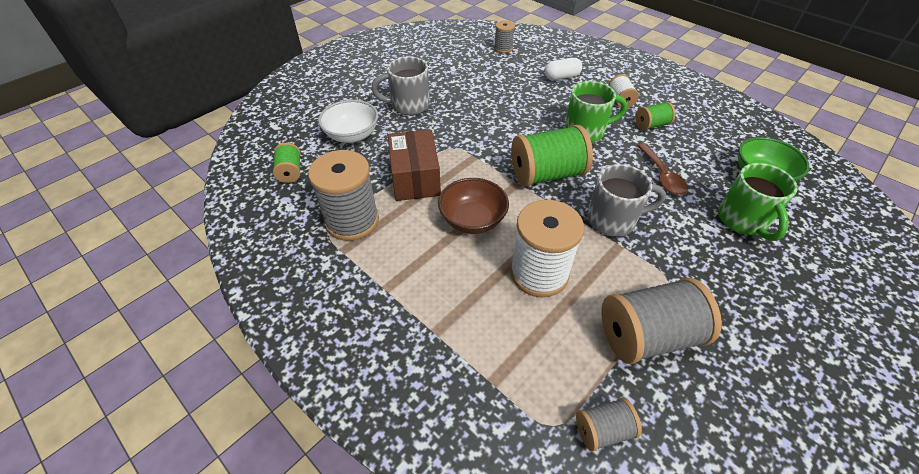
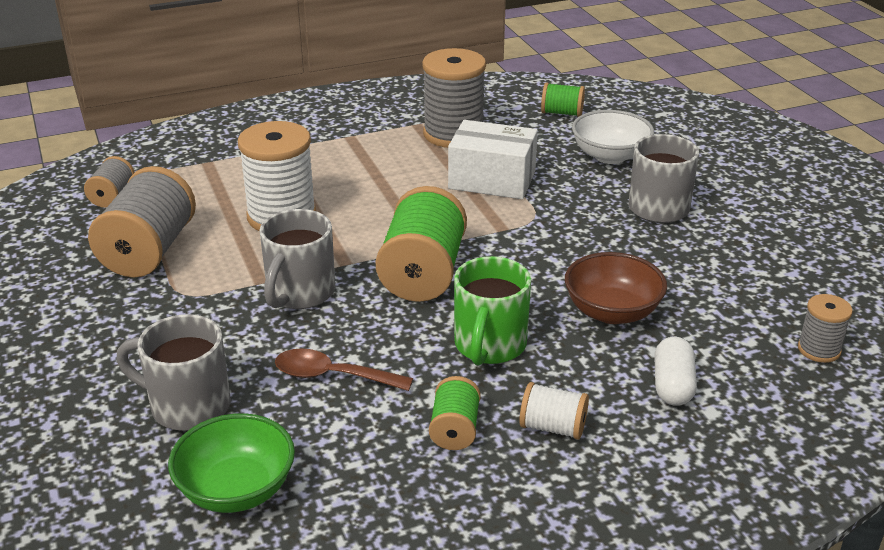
camera: 115 degrees right, 15 degrees down
(415, 178) = (492, 180): brown box -> white box
(472, 220) = (391, 199): brown bowl -> brown bowl (612, 312)
(743, 221) = (188, 406): green mug -> grey mug

